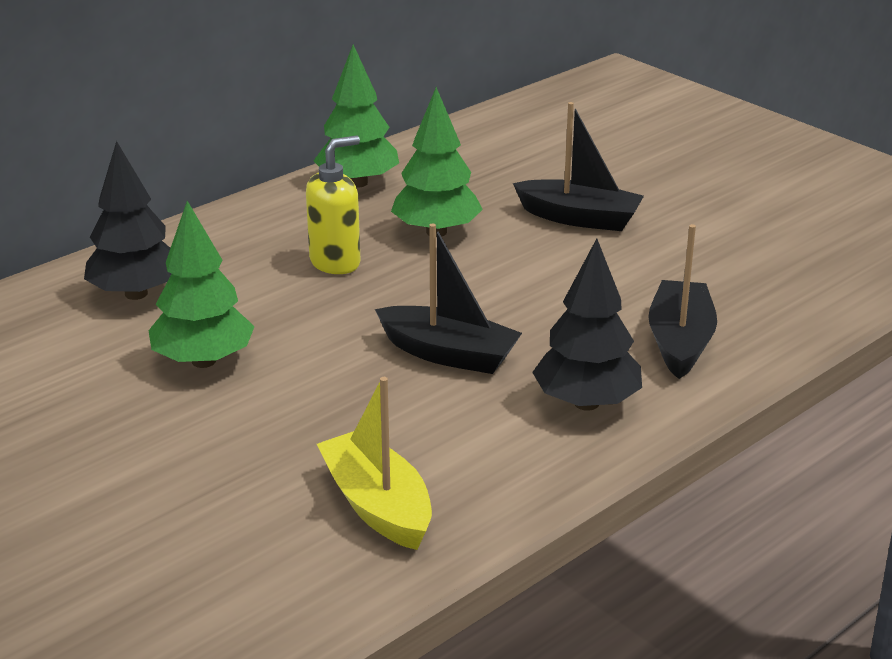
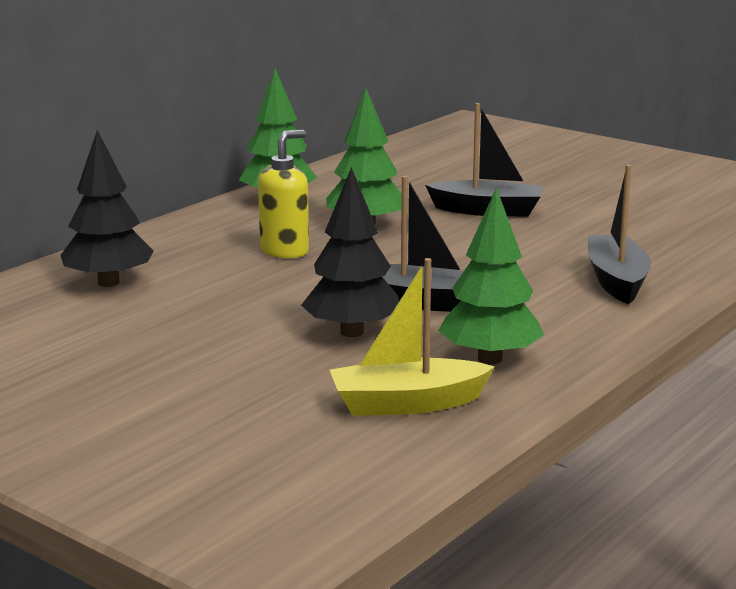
camera: 10 degrees left, 10 degrees down
(203, 361) = (195, 322): green tree -> green tree (490, 359)
(377, 505) = (406, 404): yellow boat -> yellow boat turned 60 degrees counterclockwise
(586, 403) = (557, 324): black tree -> black tree (352, 332)

